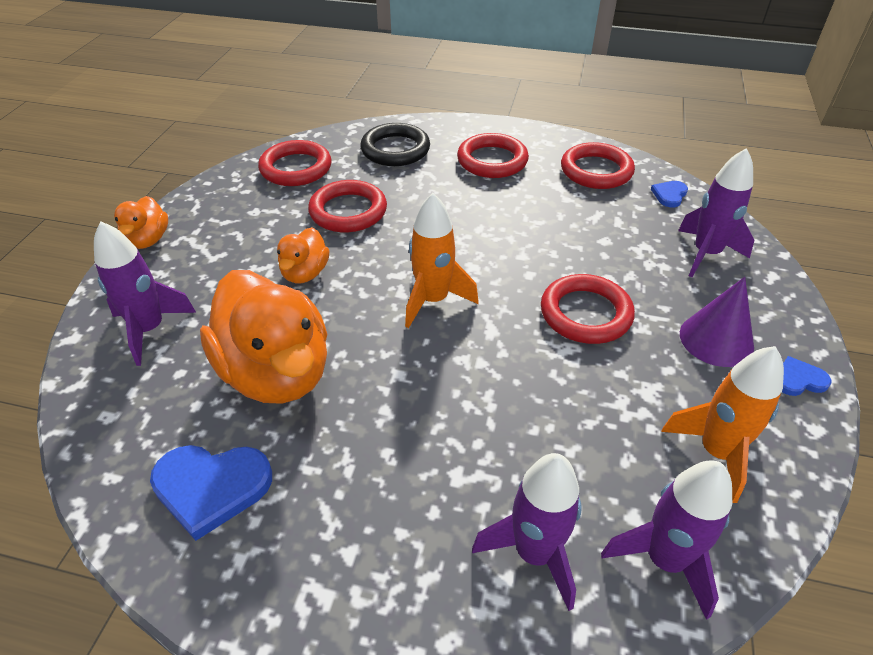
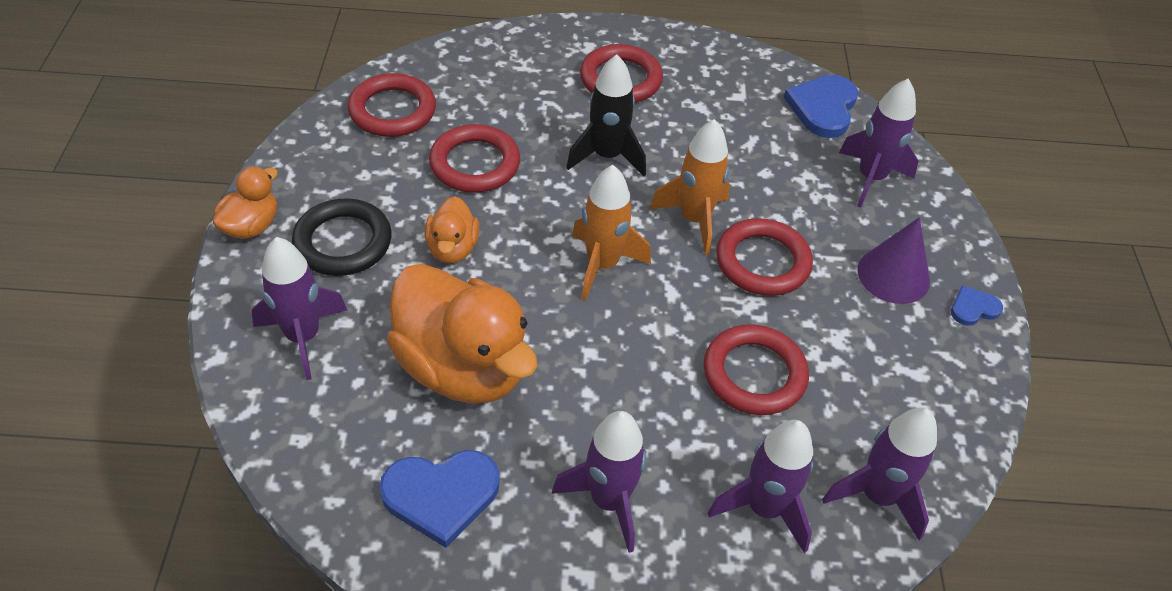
camera: 15 degrees left, 5 degrees up
(148, 240) = (251, 226): orange duck -> orange duck turned 135 degrees counterclockwise
(372, 518) = (608, 501): none -> purple rocket
(395, 149) = (504, 73): black ring -> black ring (343, 242)
(463, 215) = (607, 156): none -> black rocket
(596, 171) = (739, 83): red ring -> red ring (754, 374)
(669, 195) = (823, 108): blue heart -> blue heart, size x1.87
(716, 452) = (908, 391): orange rocket -> orange rocket (694, 220)

